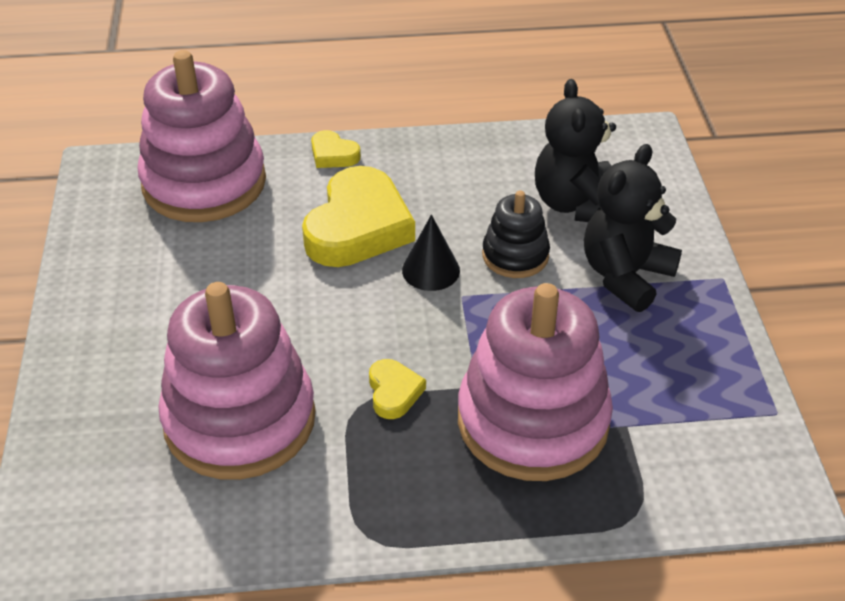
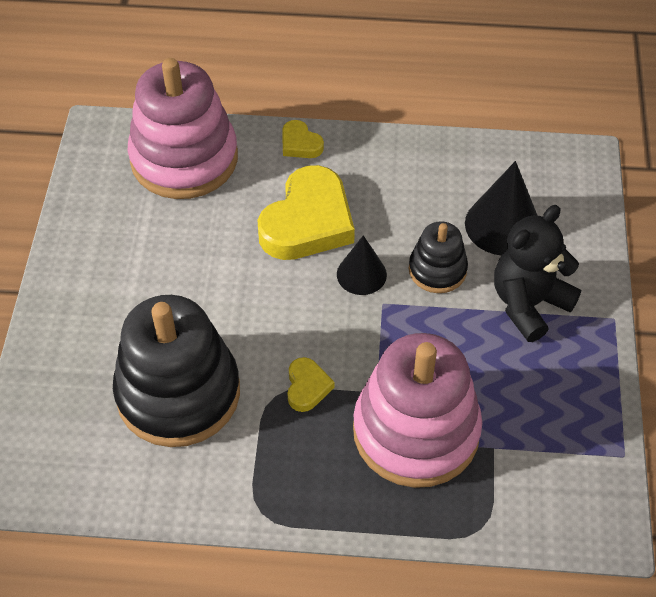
camera: 10 degrees right, 10 degrees up
(240, 420) = (178, 393): pink stacking toy -> black stacking toy
(575, 204) = (502, 225): black teddy bear -> black cone

